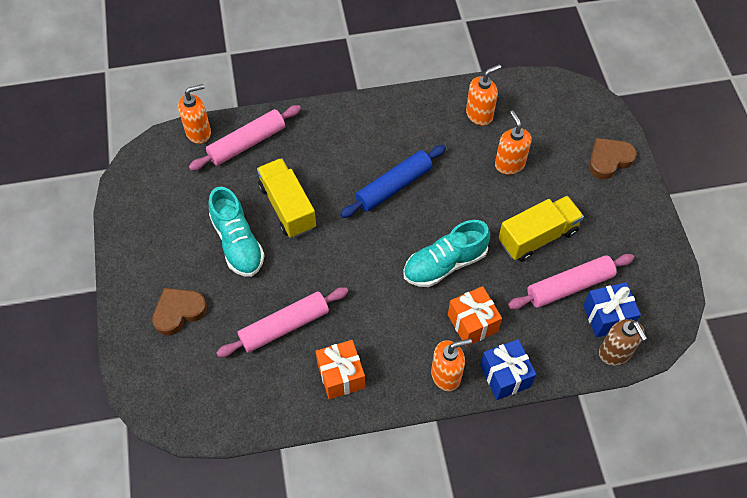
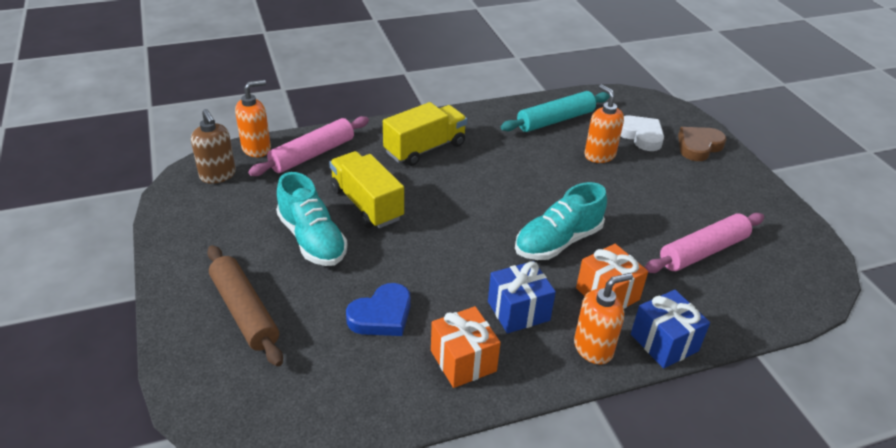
camera: 10 degrees left, 20 degrees down
(178, 312) = (244, 311): brown heart -> brown rolling pin
(284, 326) = (381, 315): pink rolling pin -> blue heart
(393, 186) = (482, 180): blue rolling pin -> none
(479, 115) = (555, 120): orange soap dispenser -> turquoise rolling pin
(537, 237) = (651, 211): yellow truck -> yellow truck (425, 148)
(557, 141) = (640, 136): none -> white heart
(607, 317) = (756, 275): blue gift -> blue gift (518, 311)
(615, 353) = (780, 309): brown soap dispenser -> brown soap dispenser (218, 175)

